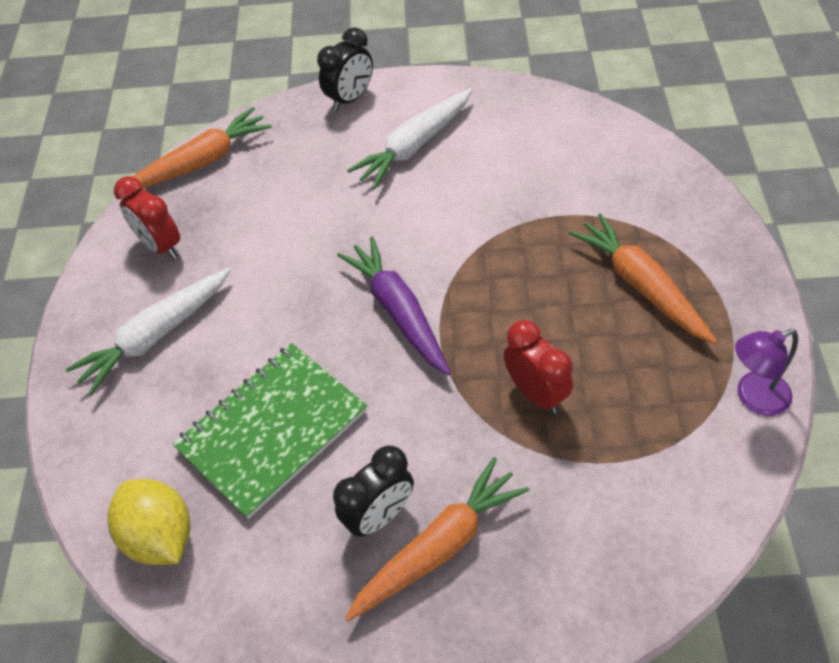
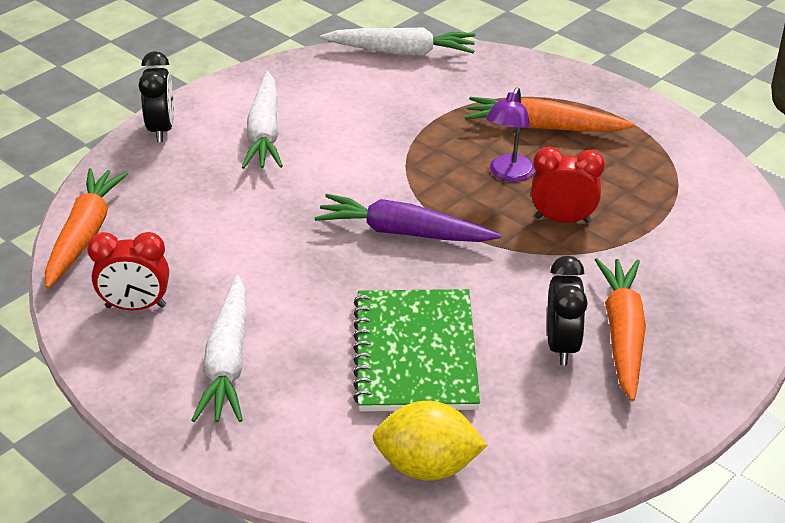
camera: 50 degrees left, 15 degrees down
(614, 129) = (402, 52): none -> white carrot
(753, 397) = (686, 146): purple lamp -> purple lamp (508, 174)

